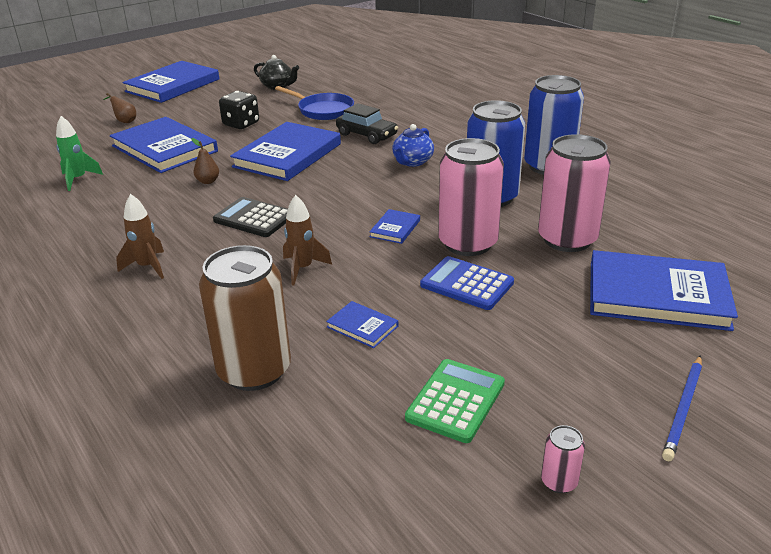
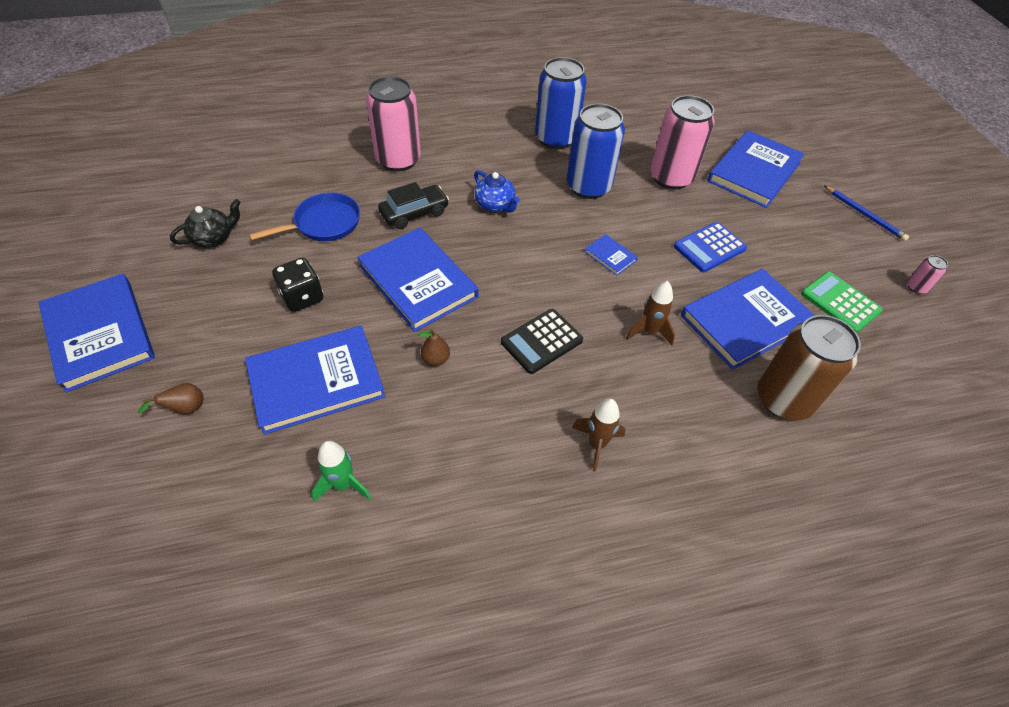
camera: 70 degrees left, 20 degrees up
(362, 326) = (745, 321): blue book -> blue book, size x2.31
(468, 243) = (653, 226): pink can -> pink can (398, 160)

